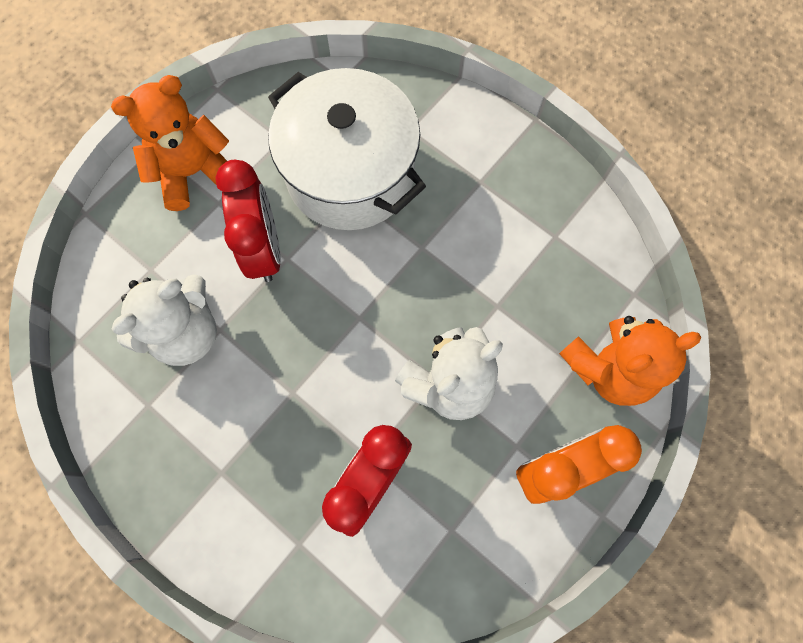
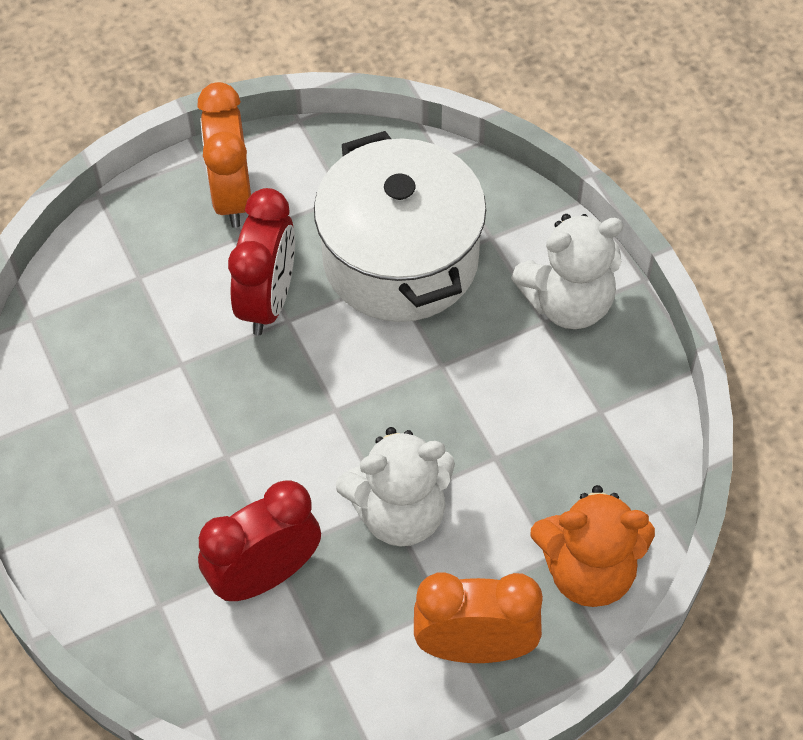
camera: 25 degrees right, 15 degrees down
(185, 332) = (145, 352): white teddy bear -> white teddy bear (568, 303)
(193, 172) = (232, 196): orange teddy bear -> orange clock

